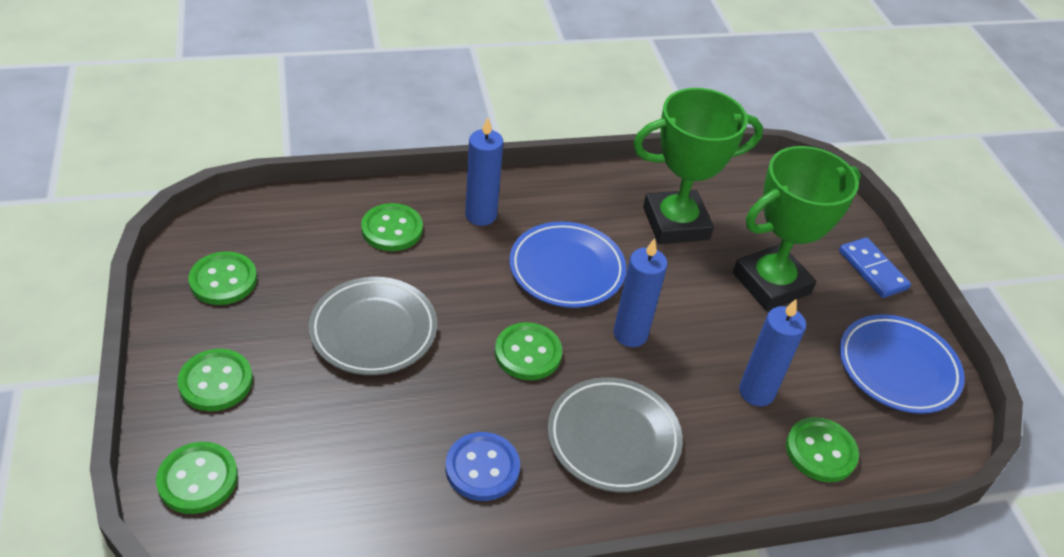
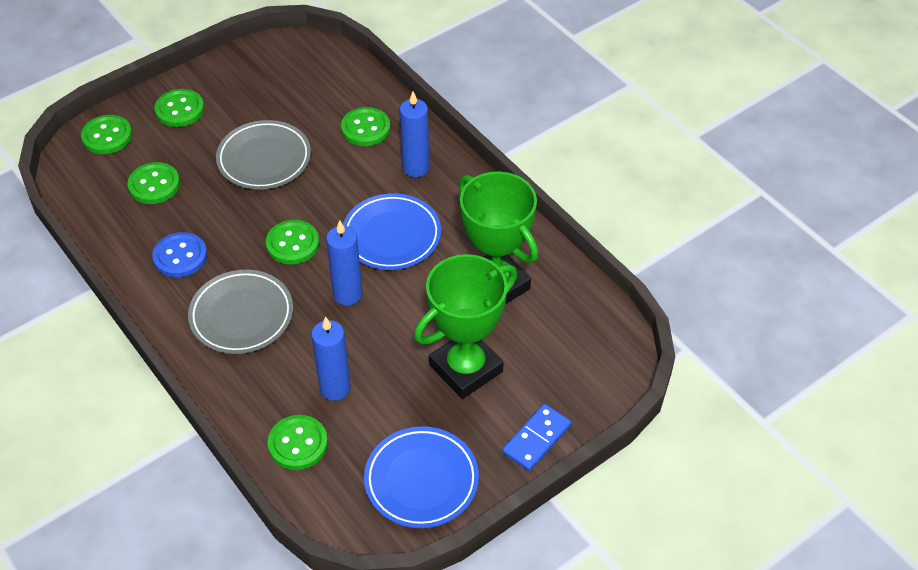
camera: 70 degrees right, 5 degrees up
(223, 280) = (262, 73): green button -> green button (154, 185)
(771, 283) = (466, 368): green trophy -> green trophy turned 75 degrees counterclockwise

